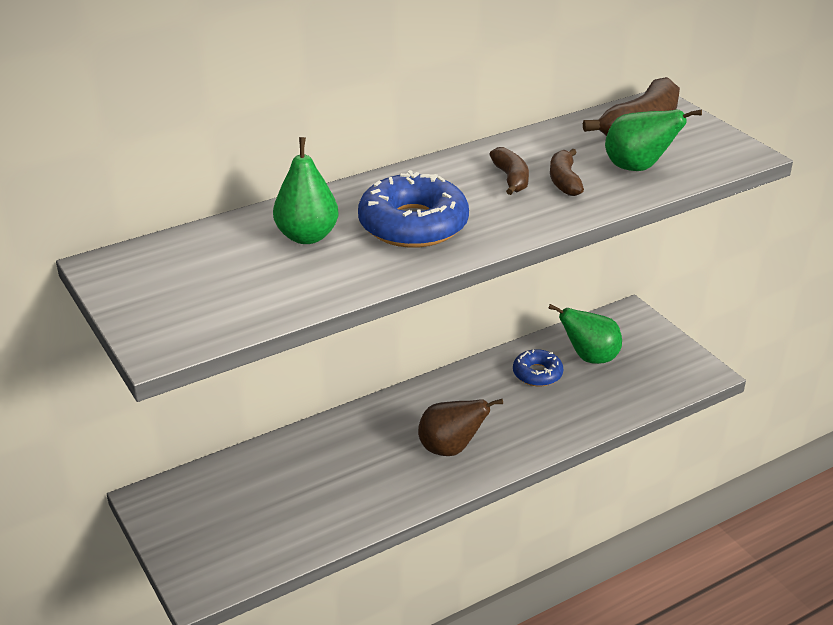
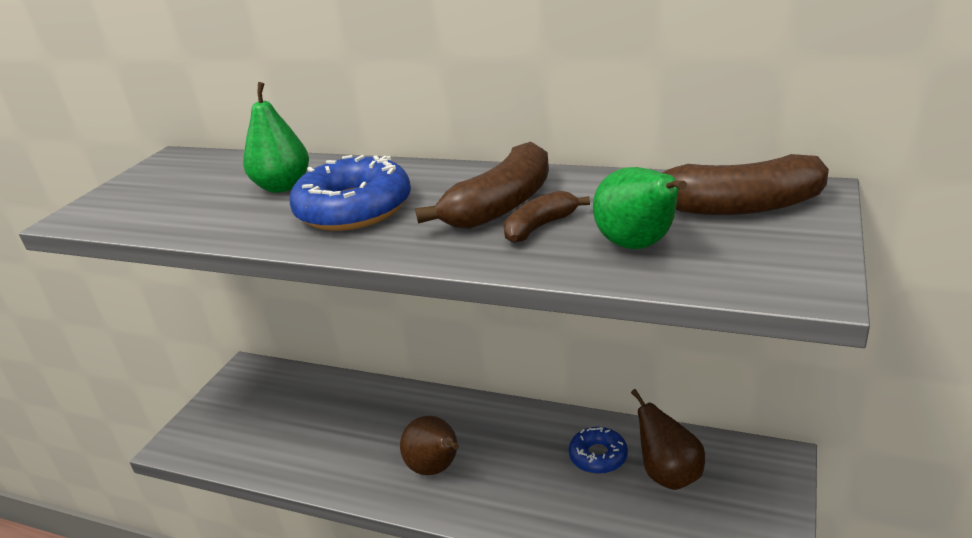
camera: 55 degrees right, 5 degrees down
(511, 179) = (502, 205): brown banana -> brown banana, size x1.76
(589, 357) = (668, 474): green pear -> brown pear

